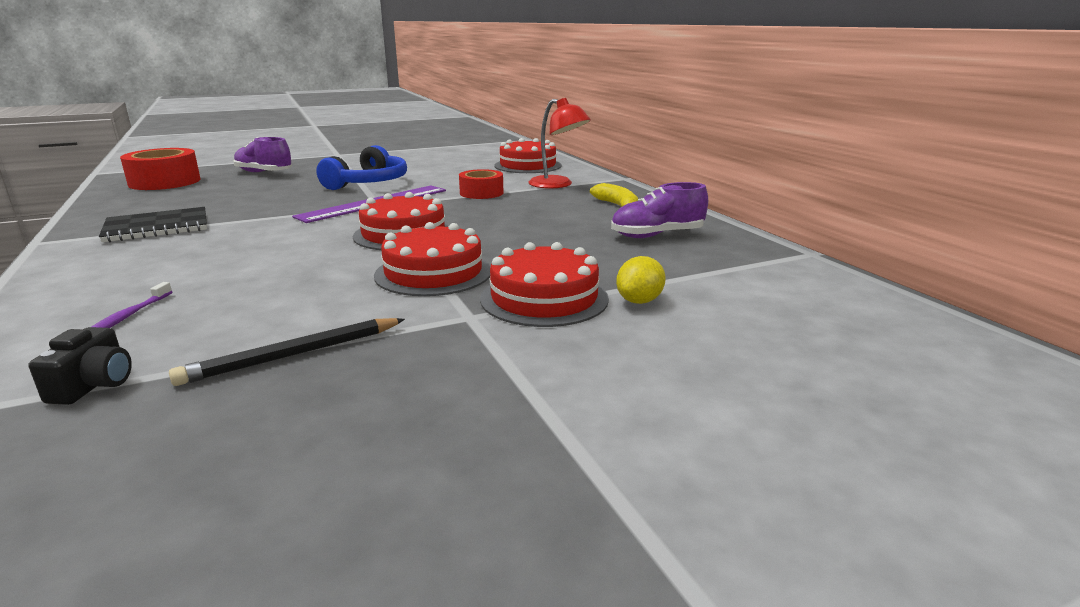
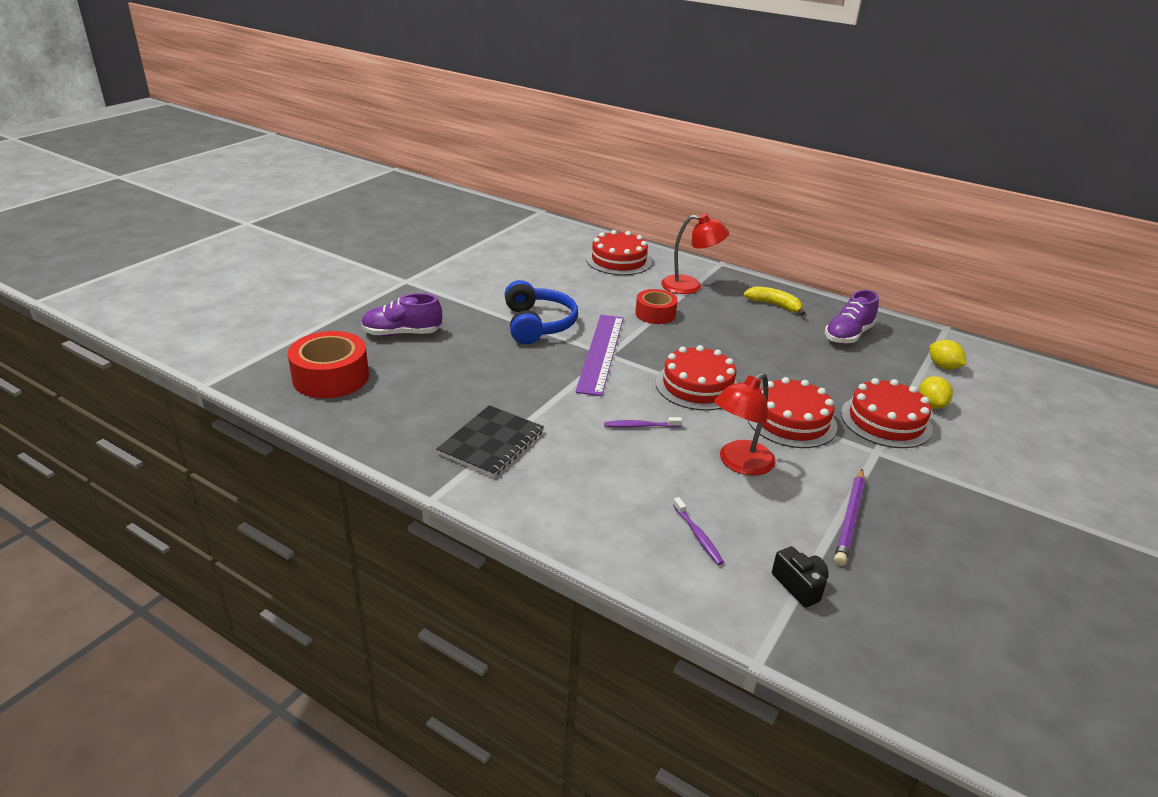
camera: 35 degrees left, 10 degrees up
(286, 244) = (640, 426): none -> purple toothbrush
(293, 355) = (850, 519): black pencil -> purple pencil
(301, 285) = (739, 464): none -> red lamp
(734, 278) = (943, 366): none -> yellow lemon

